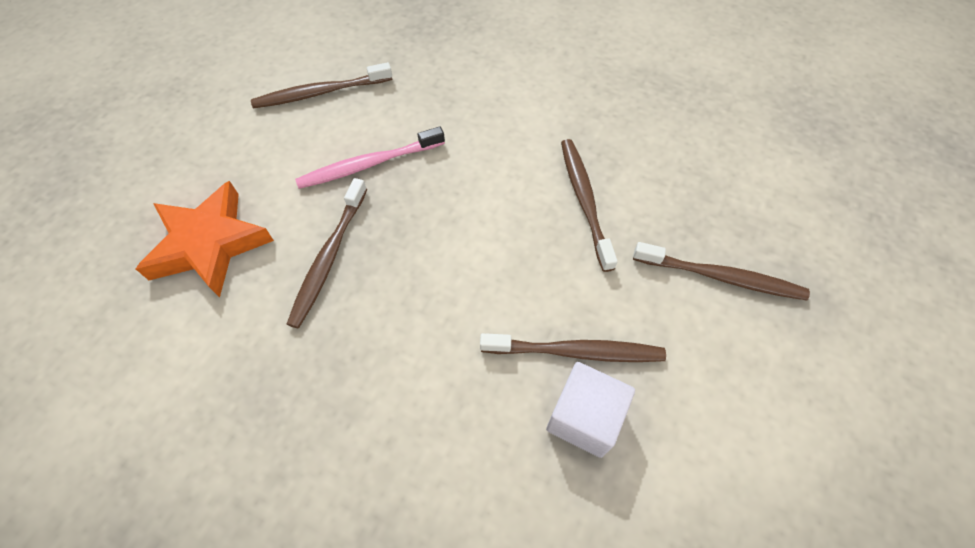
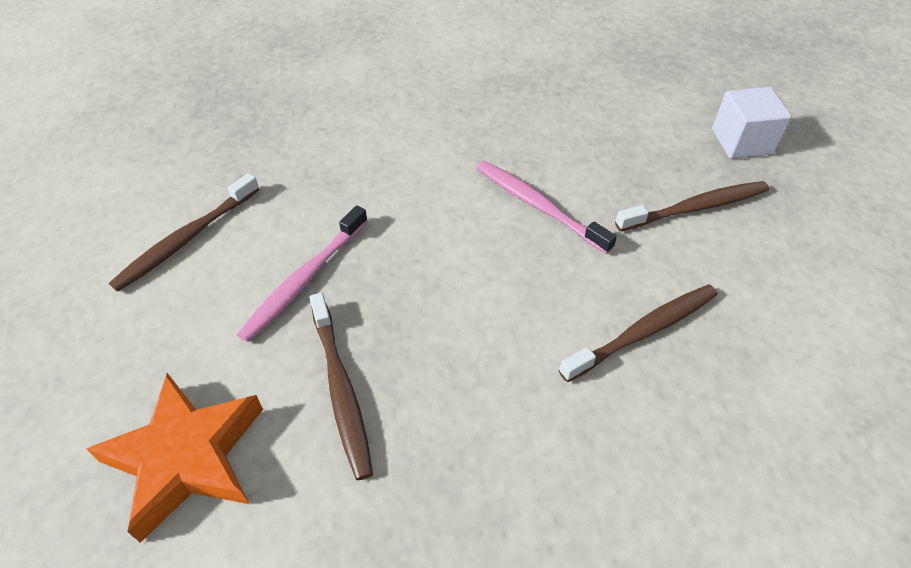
camera: 35 degrees left, 10 degrees down
(584, 200) = (537, 205): brown toothbrush -> pink toothbrush
(584, 417) = (698, 380): white cube -> white cube (742, 142)

